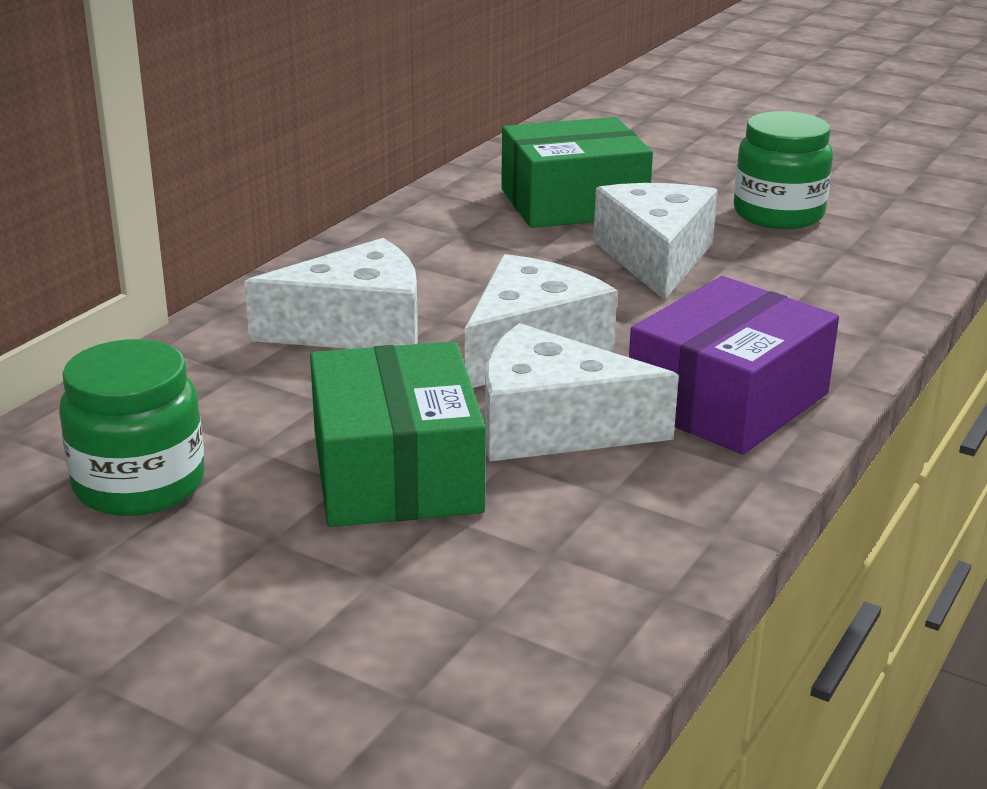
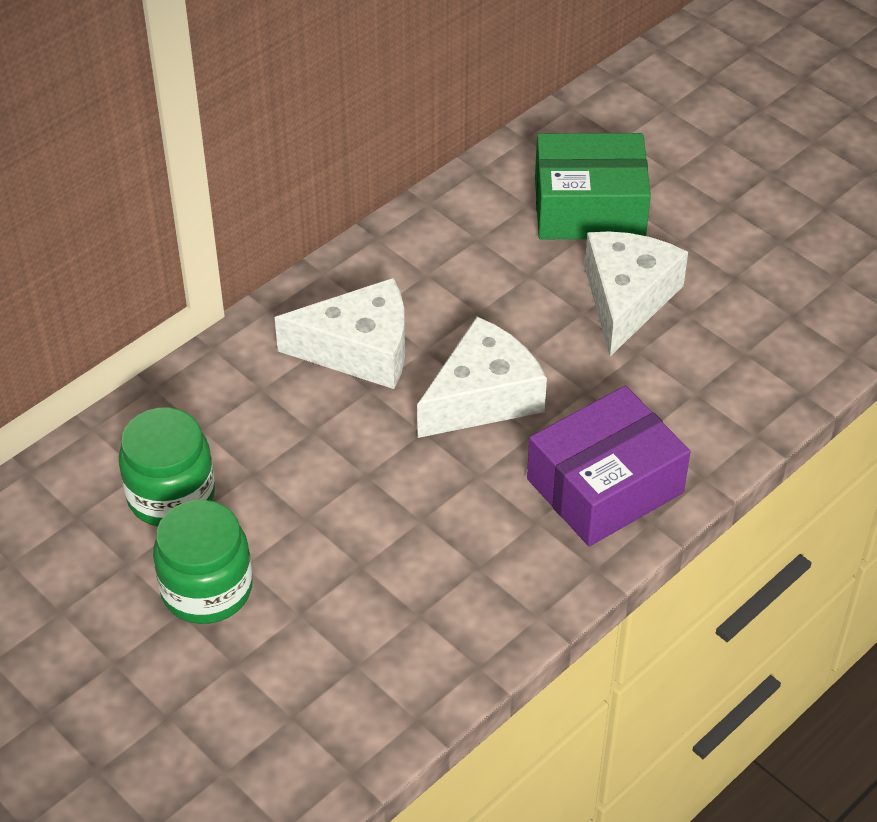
camera: 15 degrees right, 20 degrees up
(396, 472) = (342, 516): green box -> none
(552, 426) = (466, 490): white cheese -> none
(778, 214) = (759, 253): green jar -> green jar (207, 589)

